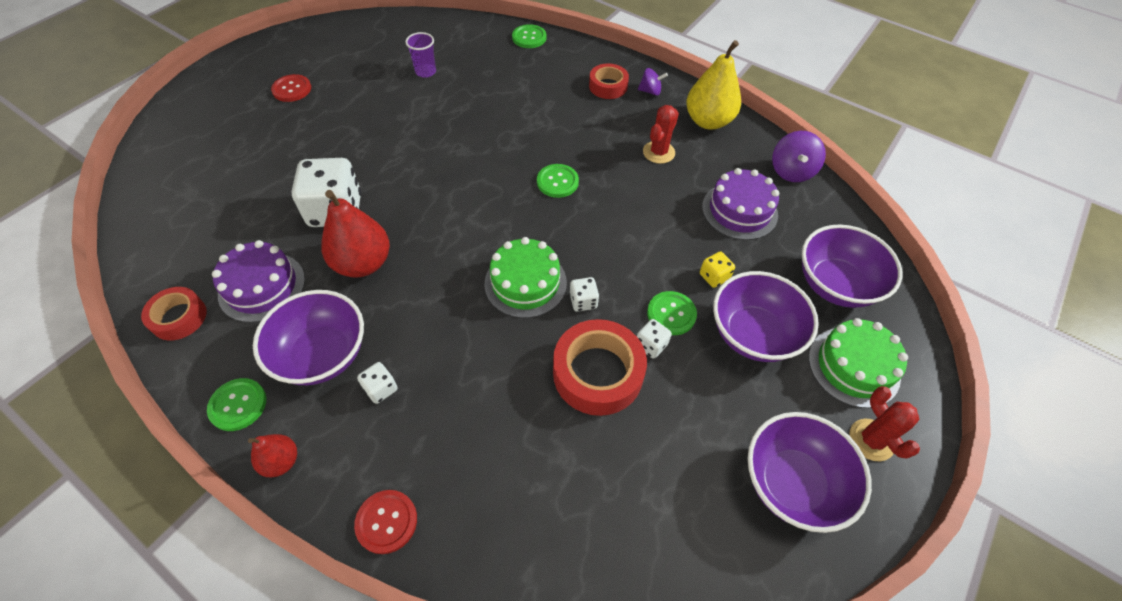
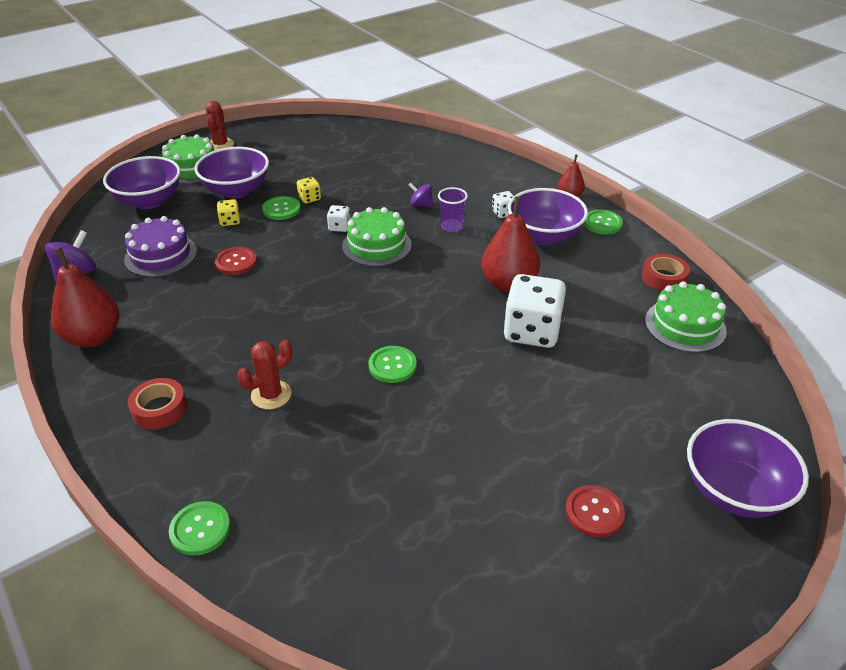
camera: 160 degrees left, 15 degrees down
(176, 254) = (685, 325): none -> green cake
(262, 286) = (597, 285): purple cake -> none
(386, 522) = (507, 167): red button -> red button (236, 262)
(426, 72) = (389, 497): purple cup -> purple cup (451, 227)
(557, 182) = (302, 311): green button -> green button (392, 365)
(597, 373) = (355, 194): red tape -> none
(650, 91) = (116, 389): purple spinning top -> purple spinning top (421, 205)
(651, 345) = (309, 198): white dice -> yellow dice
(658, 152) = (179, 317): red cactus -> red cactus (271, 395)
(708, 121) = (93, 337): yellow pear -> red pear
(792, 483) = (280, 141): purple bowl -> purple bowl (734, 491)

